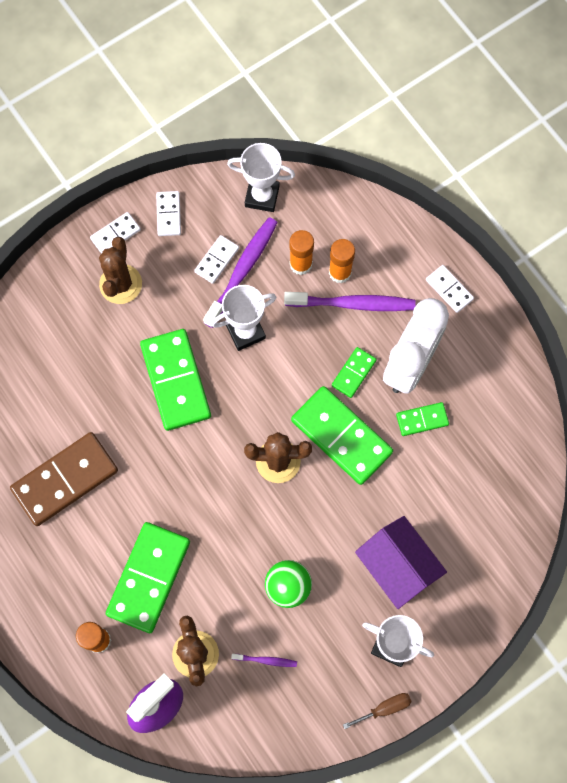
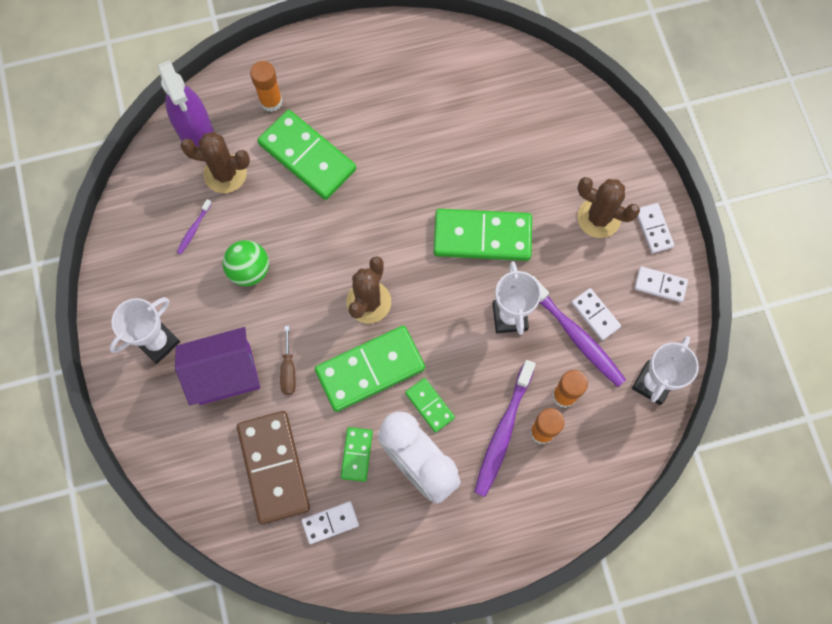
camera: 110 degrees right, 0 degrees up
(65, 480) = (423, 115): brown domino -> brown domino (273, 467)
(385, 708) = (107, 315): brown screwdriver -> brown screwdriver (288, 370)
(449, 289) = (485, 539): white domino -> white domino (330, 523)

